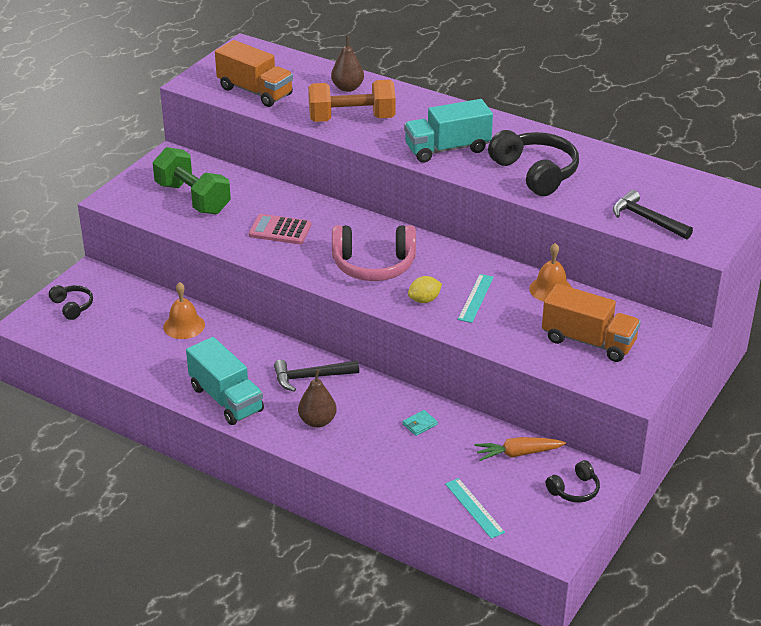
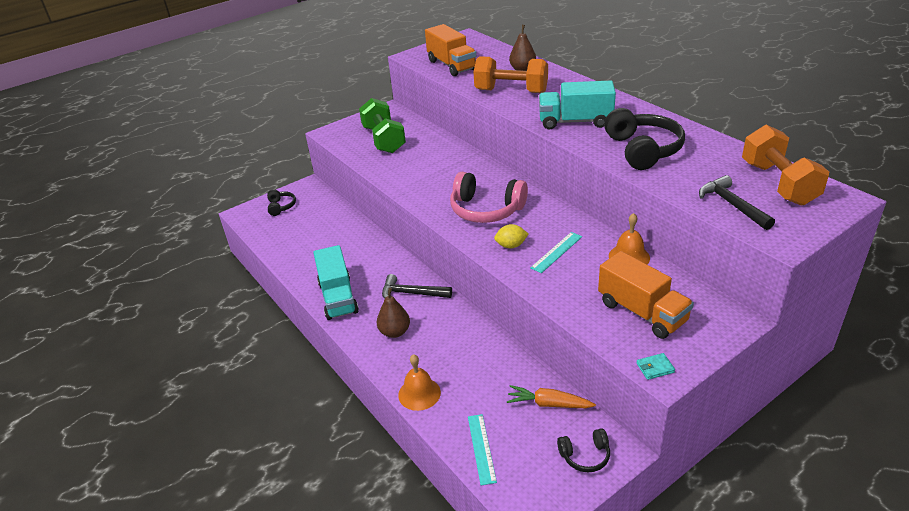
camera: 25 degrees right, 0 degrees up
(184, 326) = (345, 234): orange bell -> orange bell (419, 393)
(280, 230) = (430, 171): pink calculator -> none
(419, 424) = (476, 354): turquoise wallet -> turquoise wallet (655, 368)
(679, 190) = (778, 183): none -> orange dumbbell

